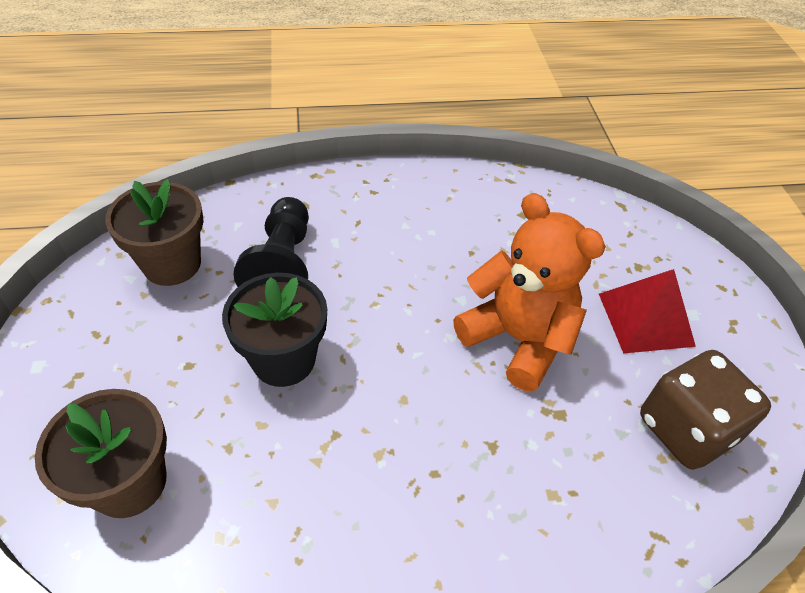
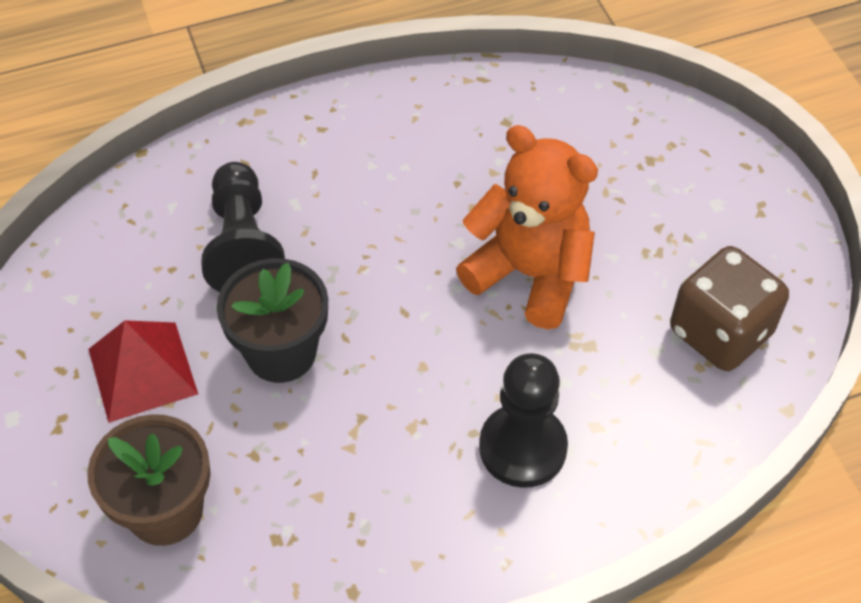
camera: 10 degrees left, 5 degrees up
(172, 264) = (113, 271): brown flower pot -> none
(478, 499) = (522, 447): none -> black pawn
(646, 319) = (665, 222): red pyramid -> red pyramid (143, 371)

